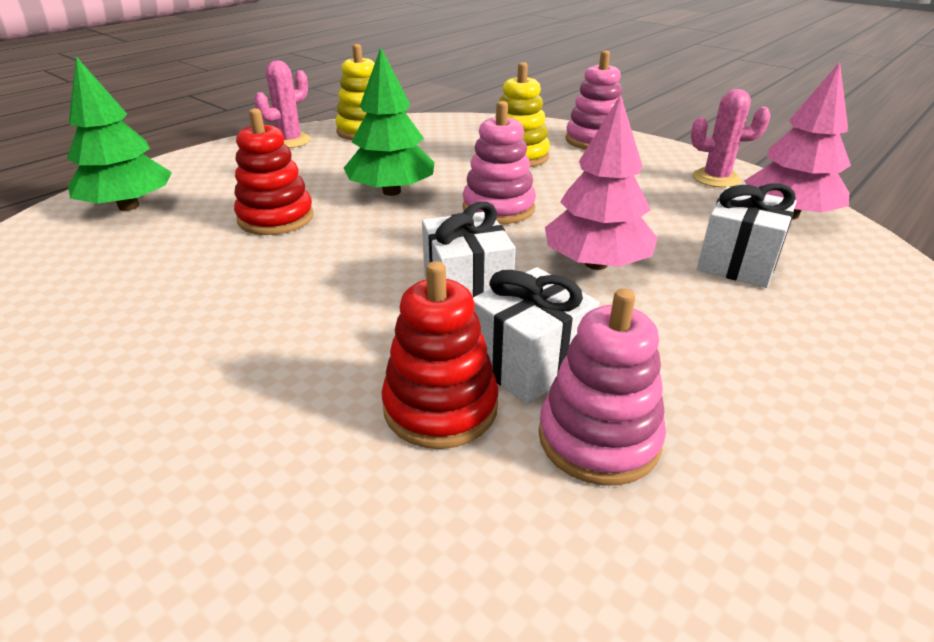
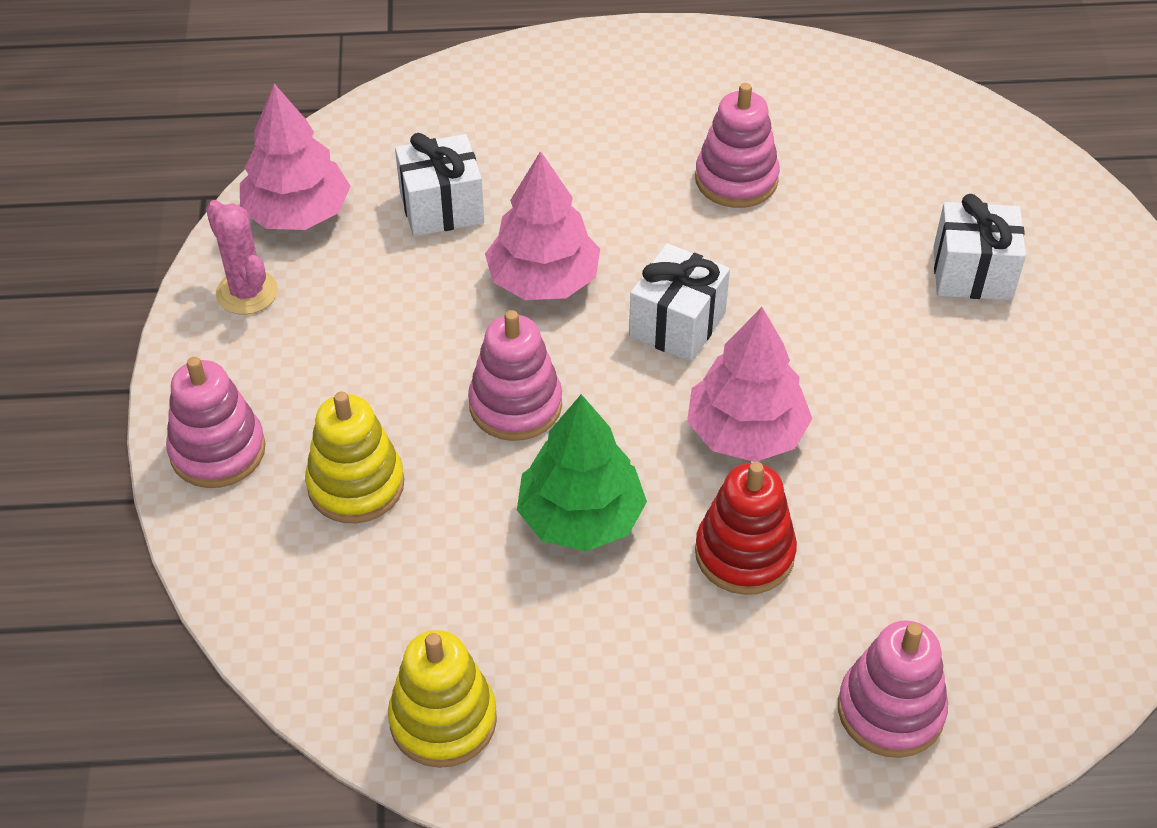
camera: 135 degrees left, 15 degrees up
(129, 206) = (890, 710): green tree -> pink stacking toy
(290, 141) = (573, 771): pink cactus -> none
(336, 263) = (745, 432): none -> pink tree
(440, 407) = (800, 251): red stacking toy -> none
(529, 363) = (713, 241): white gift -> white gift (972, 273)

